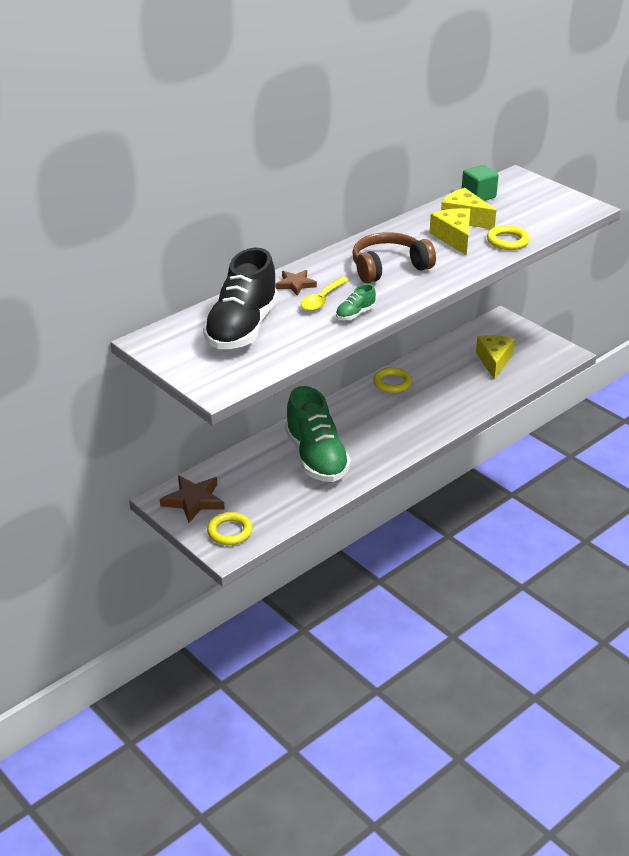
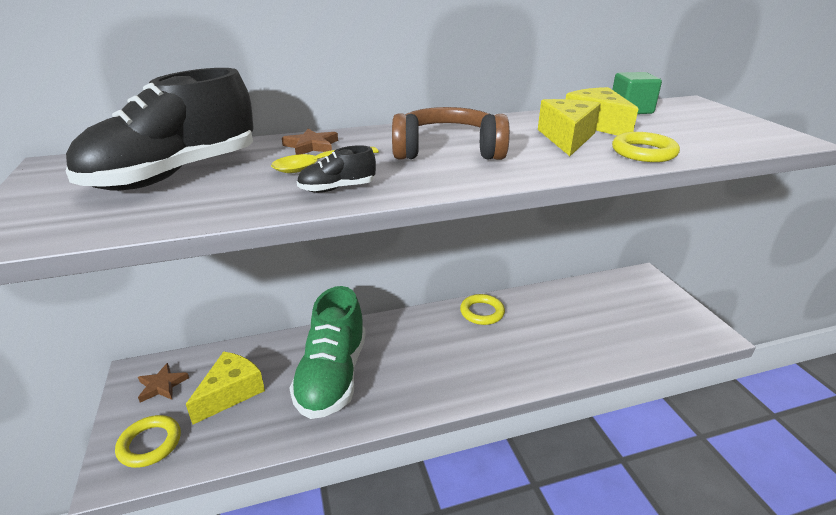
camera: 25 degrees right, 5 degrees down
(194, 501) = (162, 385): brown star -> brown star, size x0.62
(355, 314) = (337, 189): green shoe -> black shoe
(494, 361) = (614, 319): yellow cheese -> yellow cheese (231, 393)

